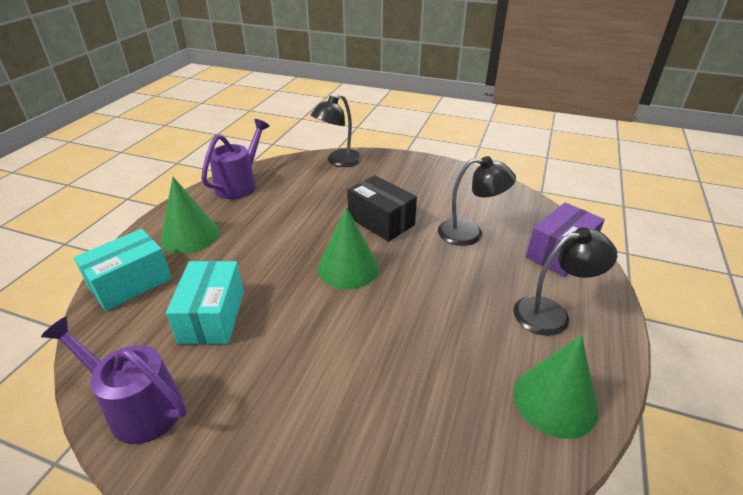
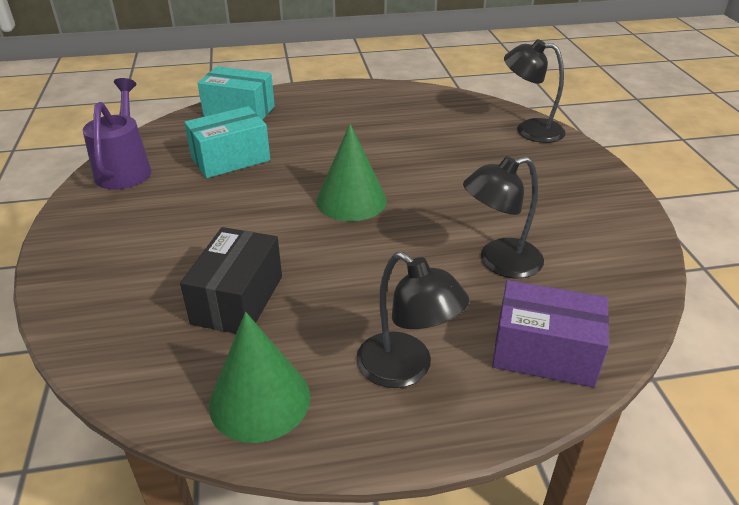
camera: 60 degrees right, 0 degrees up
(190, 235) = (317, 108): green cone -> none
(240, 184) = (416, 98): purple watering can -> none
(381, 221) = (450, 193): black box -> black box (238, 300)
(470, 233) = (499, 262): black lamp -> black lamp turned 90 degrees clockwise

